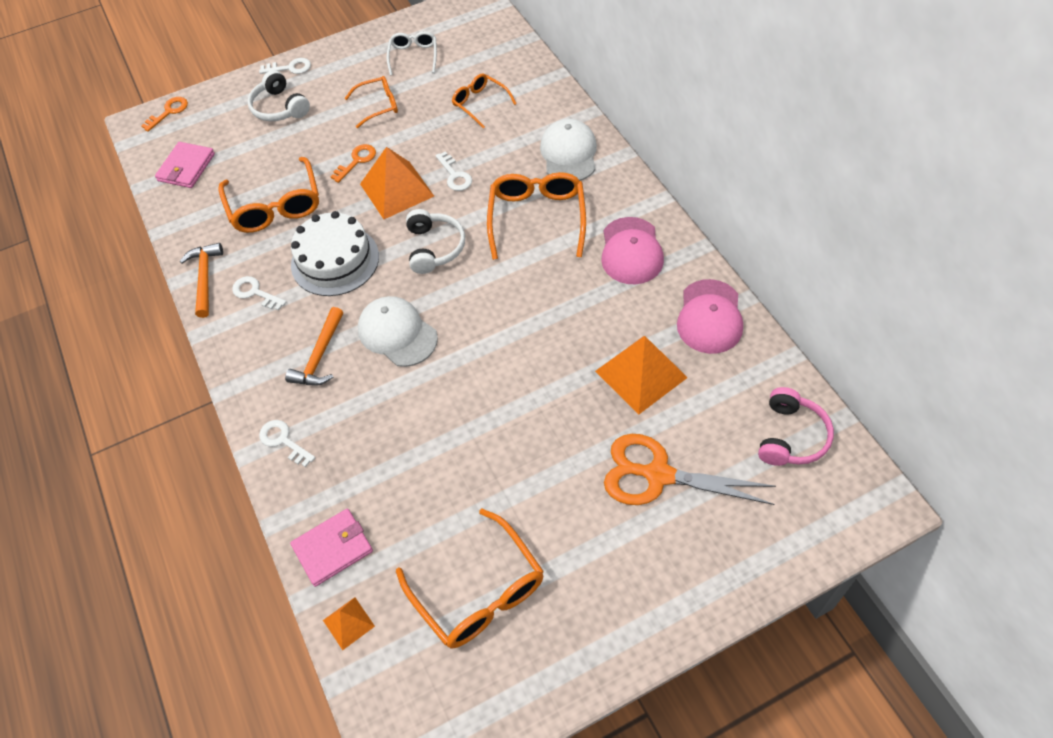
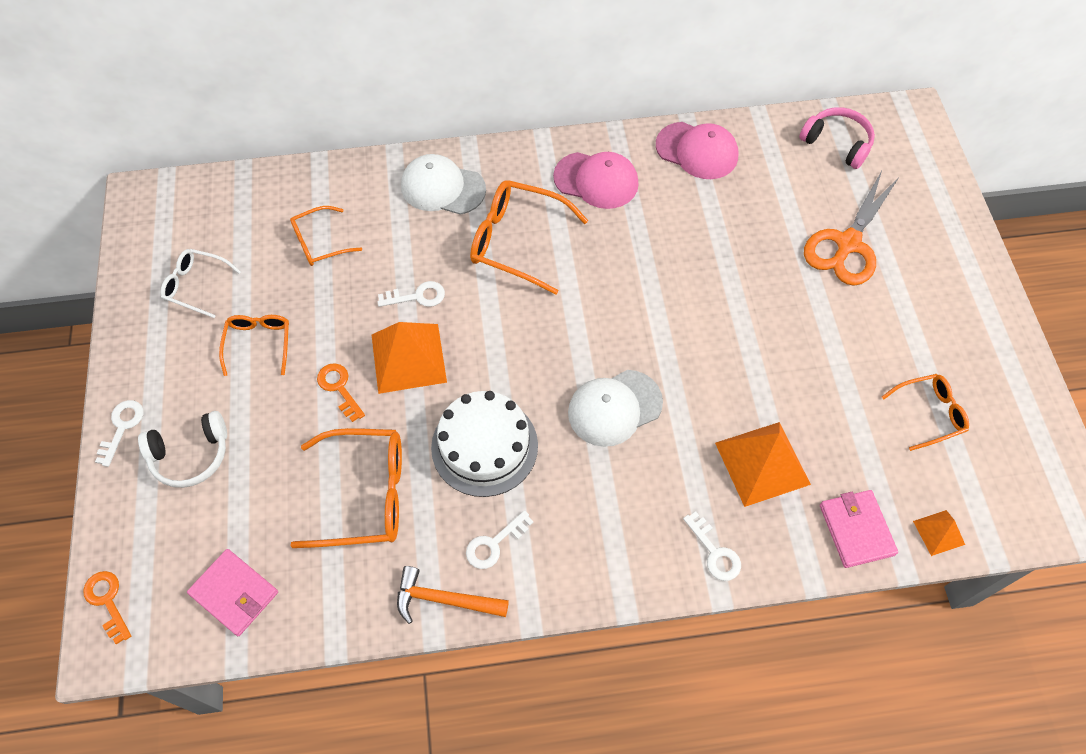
camera: 75 degrees left, 5 degrees up
(283, 441) = (714, 552): white key -> white key turned 90 degrees counterclockwise
(320, 356) = (615, 491): orange hammer -> none
(434, 247) = (513, 343): white headphones -> none
(479, 592) = (929, 413): orange glasses -> orange glasses, size x0.59
(640, 374) = (740, 221): orange pyramid -> orange pyramid (762, 463)

